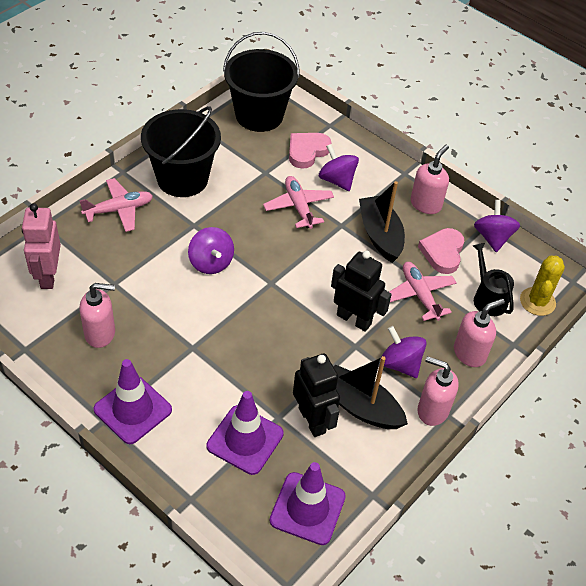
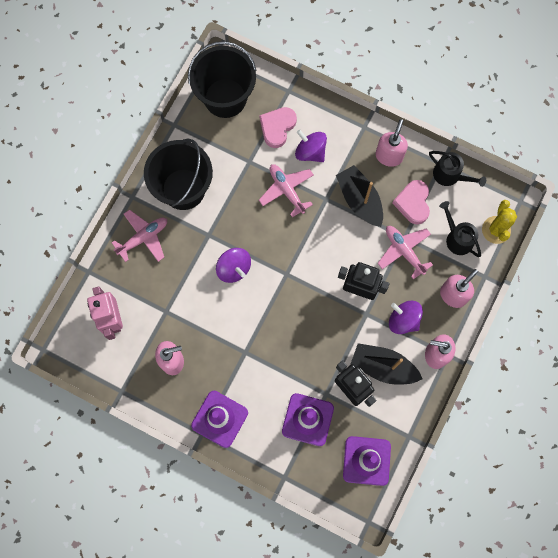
camera: 10 degrees left, 25 degrees up
(492, 237) = (449, 175): purple spinning top -> black watering can

